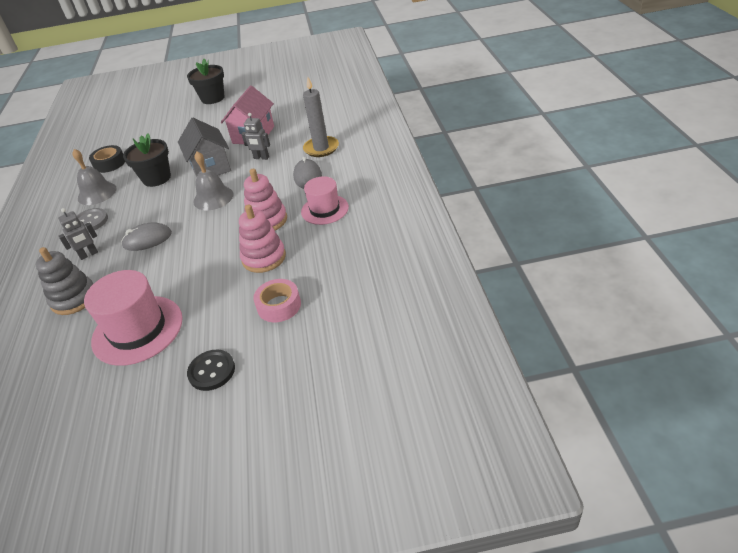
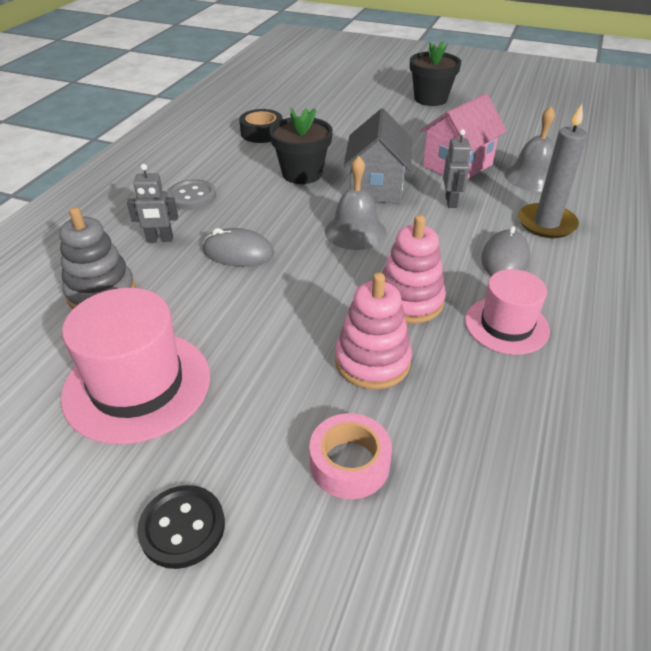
camera: 25 degrees right, 0 degrees up
(97, 193) = (223, 163): grey bell -> grey bell (532, 177)
(261, 158) = (451, 202): grey robot -> grey robot turned 135 degrees counterclockwise

